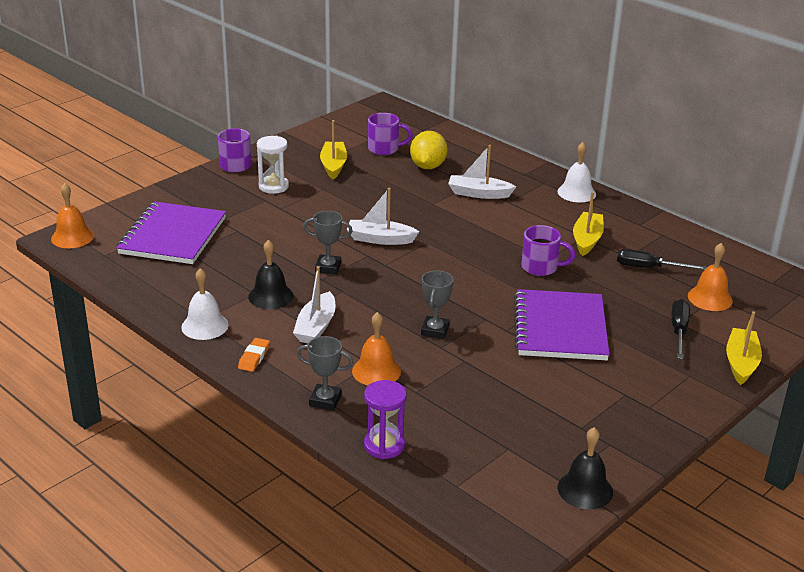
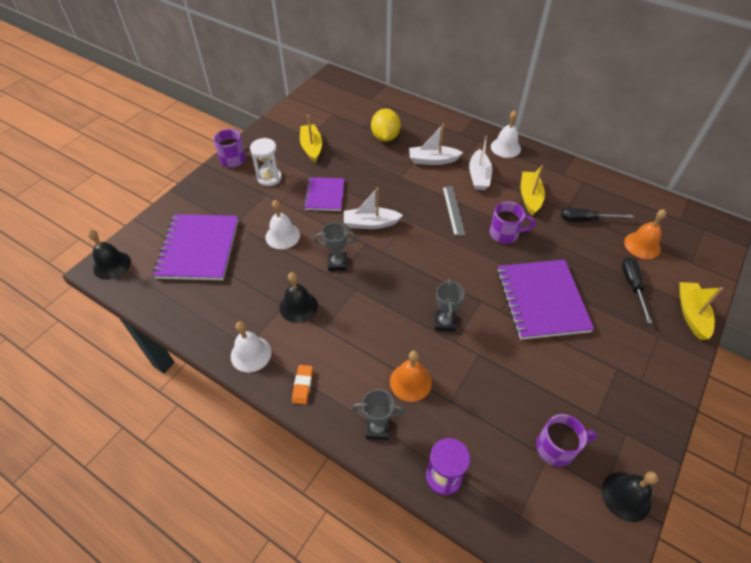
camera: 10 degrees left, 20 degrees up
(72, 237) = (112, 265): orange bell -> black bell
(272, 237) = (282, 236): none -> white bell
(316, 327) = (346, 337): white boat -> white boat (479, 176)
(334, 209) = (325, 195): none -> purple notebook
(384, 149) = (346, 123): purple mug -> purple mug (556, 448)
(485, 240) = (453, 210): none -> grey ruler

